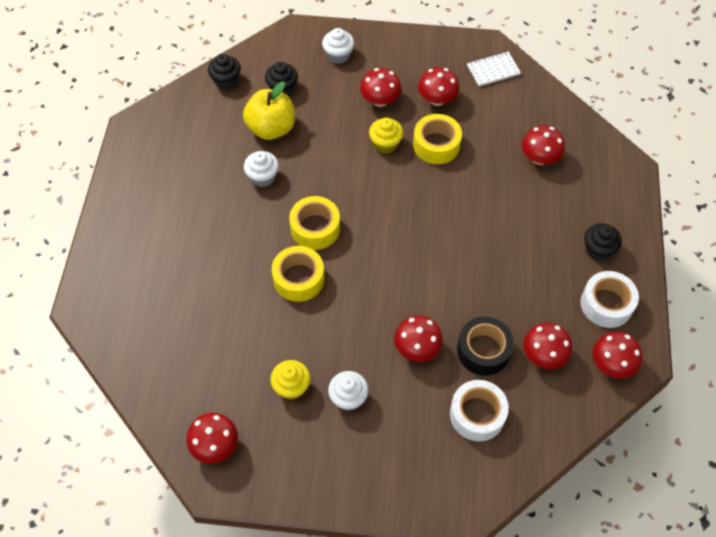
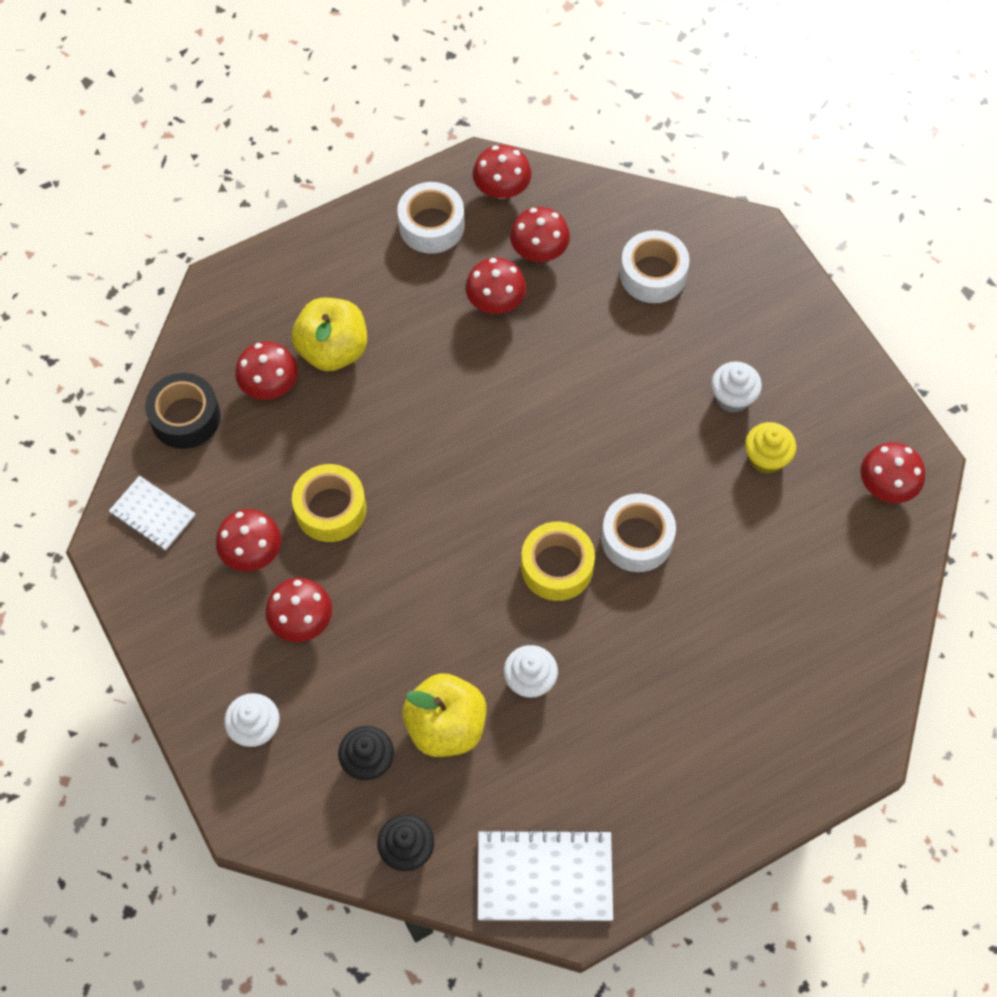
camera: 125 degrees left, 5 degrees up
(162, 125) = (544, 877): none -> white notebook
(298, 279) = (637, 538): yellow tape -> white tape
(385, 144) = (371, 569): yellow cupcake -> none
(417, 348) = (625, 368): red mushroom -> red mushroom (495, 302)
(483, 350) = (577, 306): black tape -> black tape (185, 417)
(543, 200) = (333, 350): none -> yellow apple
(598, 250) = (365, 264): black cupcake -> none

